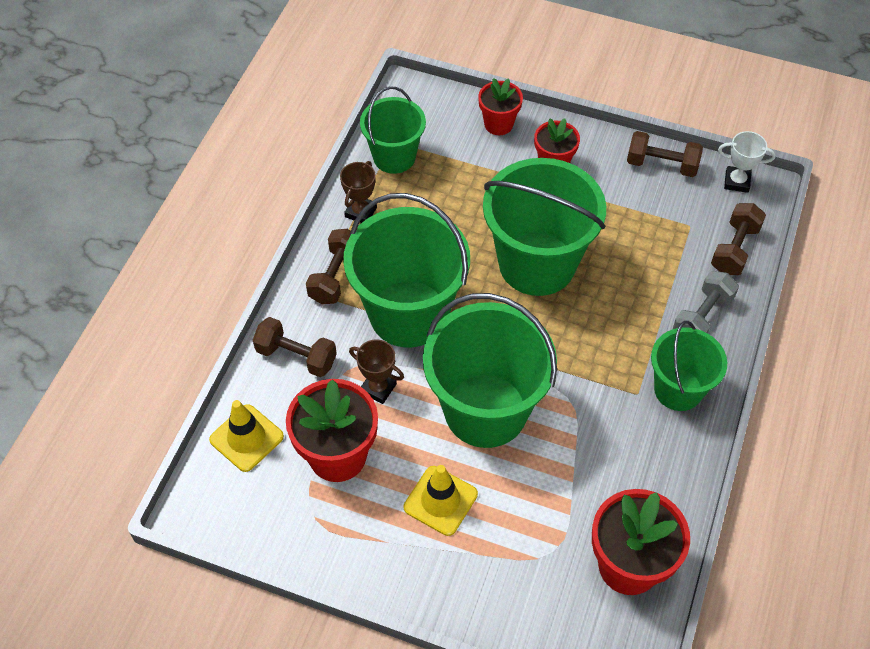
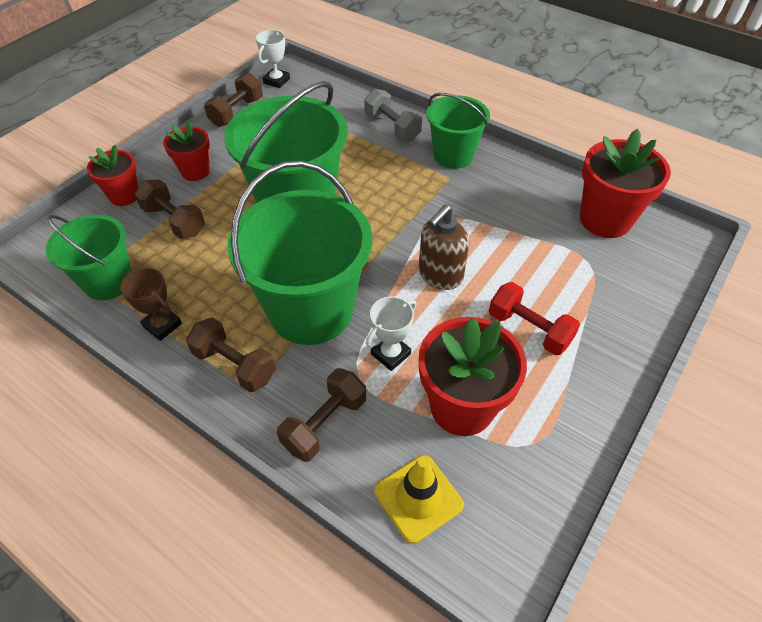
camera: 75 degrees left, 5 degrees down
(378, 388) = (390, 354): brown trophy -> white trophy
(440, 501) = (529, 329): yellow traffic cone -> red dumbbell
(485, 410) = (440, 275): green bucket -> brown soap dispenser
(734, 249) = (337, 97): brown dumbbell -> brown dumbbell (174, 221)

